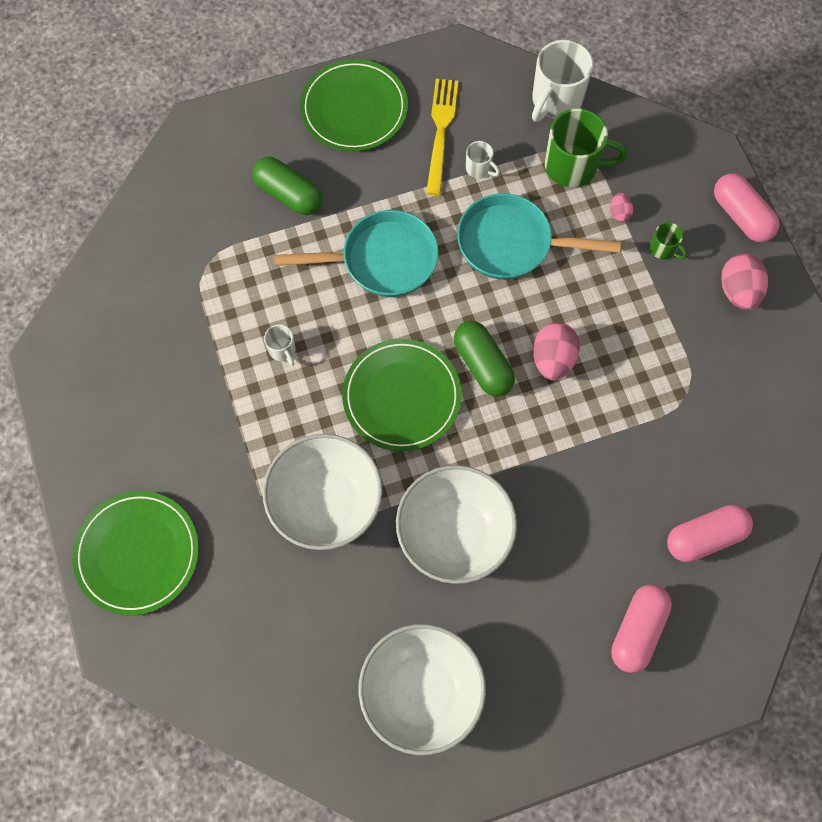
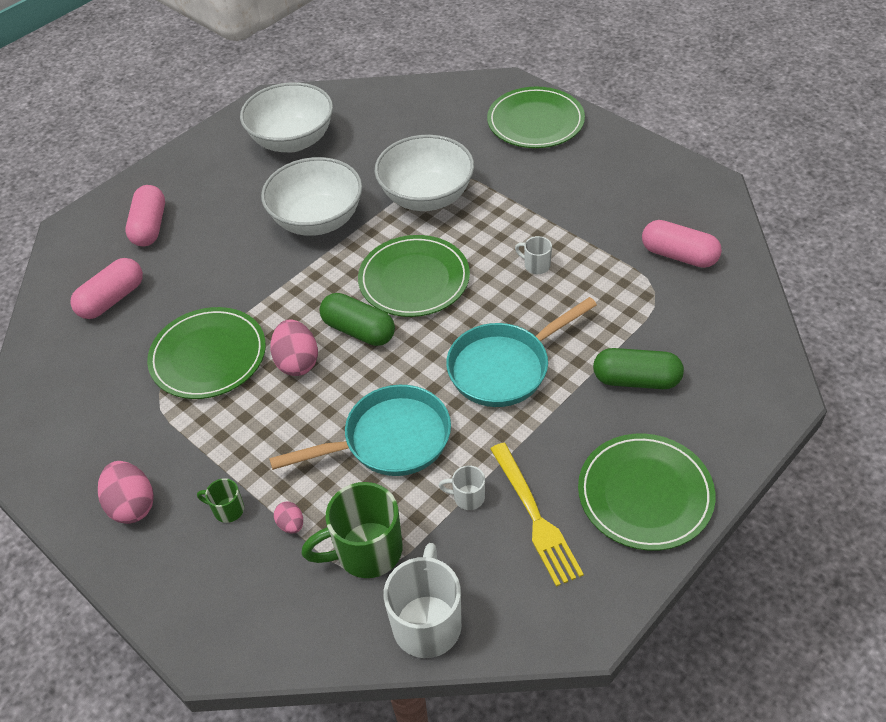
camera: 155 degrees right, 20 degrees down
(630, 409) = (208, 356): none -> green plate
(741, 216) = (149, 589): pink capsule -> pink capsule (678, 255)

